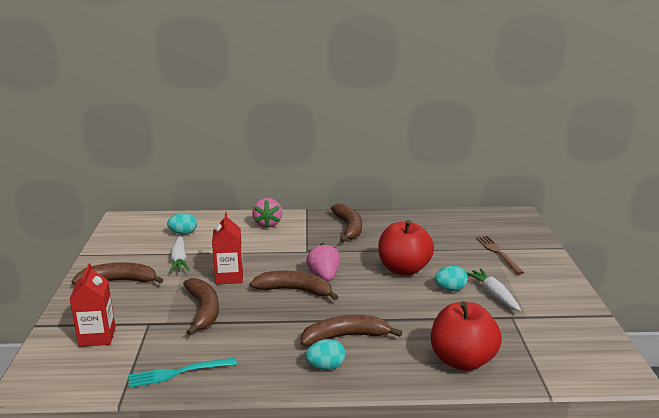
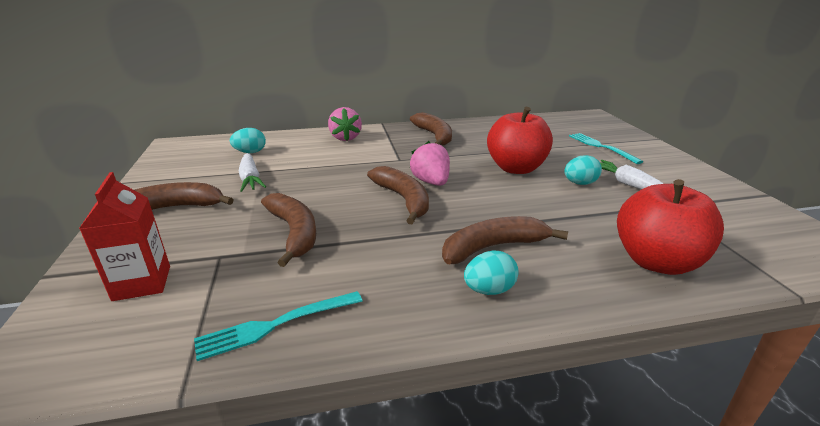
camera: 10 degrees left, 5 degrees up
(229, 277) = (317, 191): red carton -> none
(295, 290) = (403, 199): brown banana -> brown banana turned 60 degrees clockwise
(497, 253) = (601, 147): brown fork -> turquoise fork

